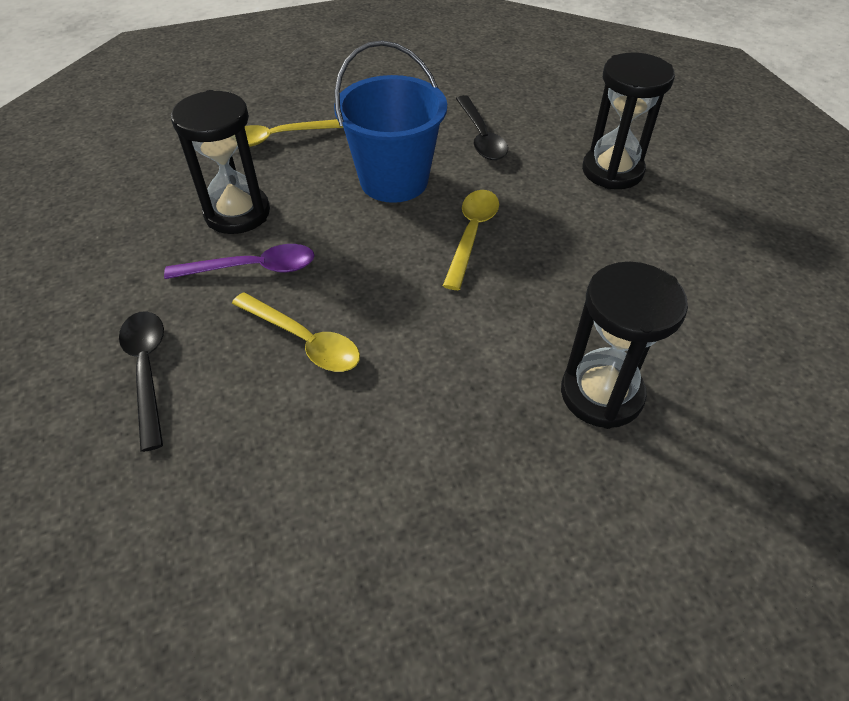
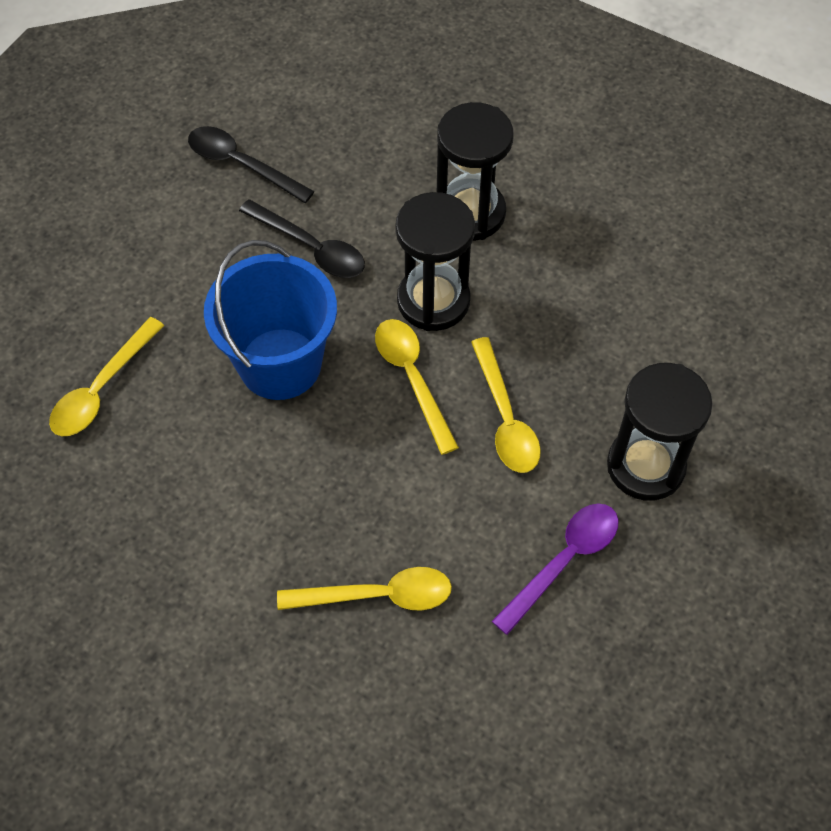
camera: 40 degrees left, 10 degrees up
(147, 371) = (275, 727): black spoon -> black spoon (241, 164)
(237, 213) = (166, 512): black hourglass -> black hourglass (433, 301)
(253, 268) = (252, 560): purple spoon -> purple spoon (564, 561)
(515, 294) = (505, 418): none -> yellow spoon

